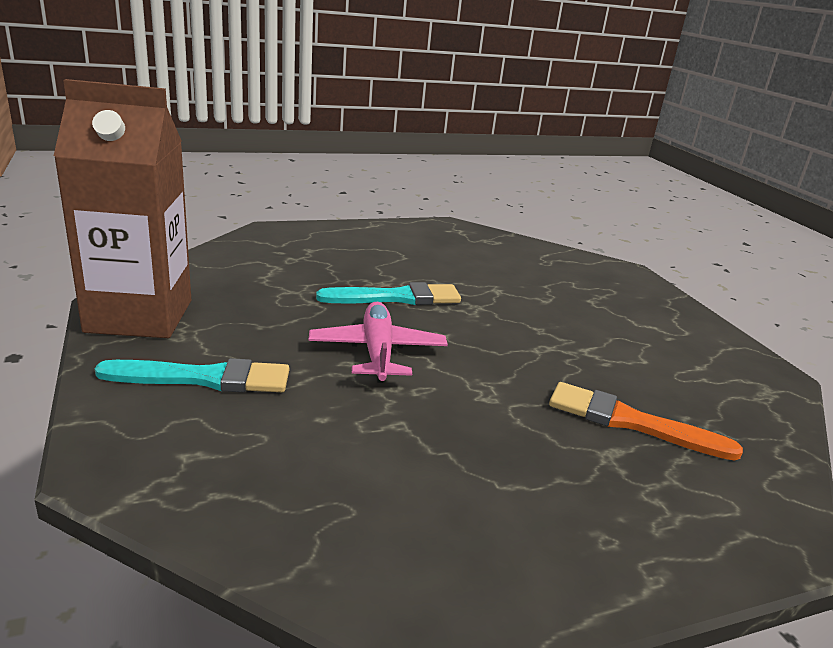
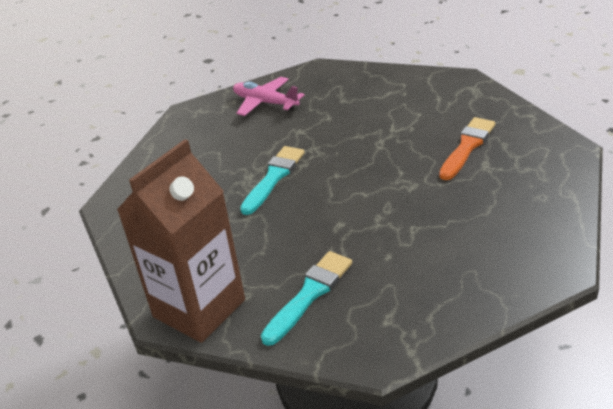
camera: 45 degrees left, 10 degrees up
(377, 352) = (334, 210): pink plane -> pink plane (265, 103)
(630, 422) = (467, 146): orange brush -> orange brush turned 150 degrees clockwise

